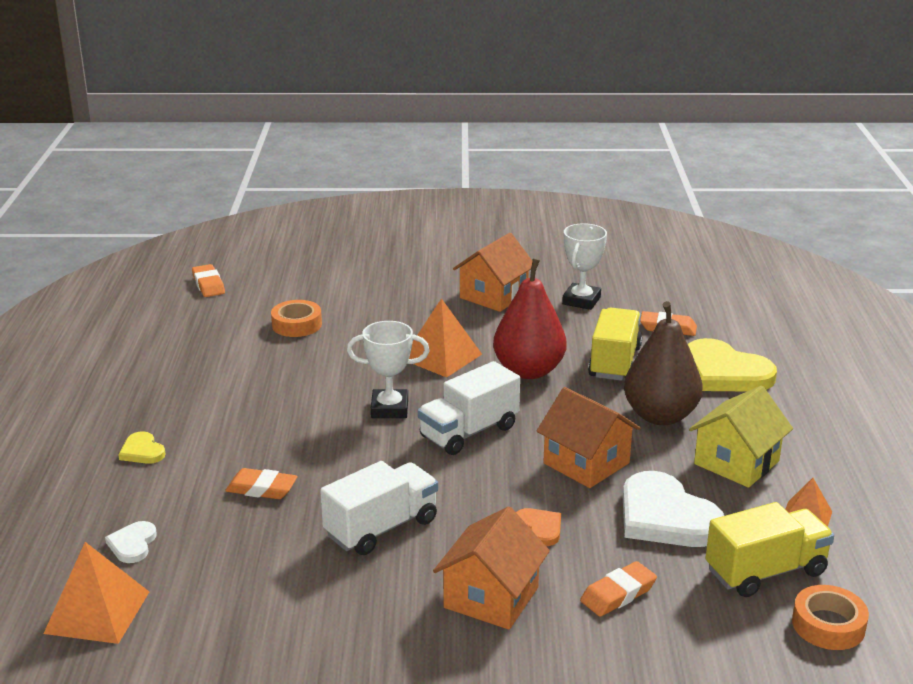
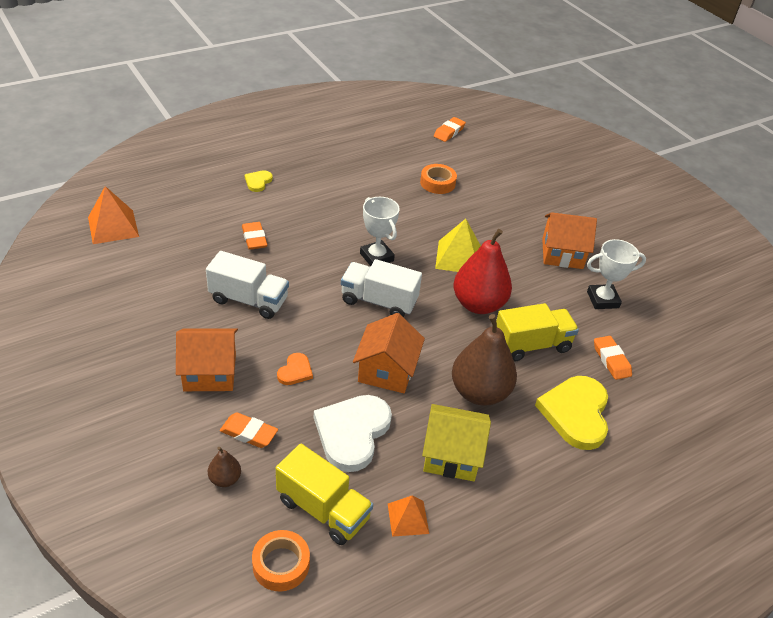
camera: 55 degrees right, 15 degrees up
(132, 544) = (174, 214): white heart -> none
(441, 356) = (458, 257): orange pyramid -> yellow pyramid
(681, 633) = (225, 479): none -> brown pear

